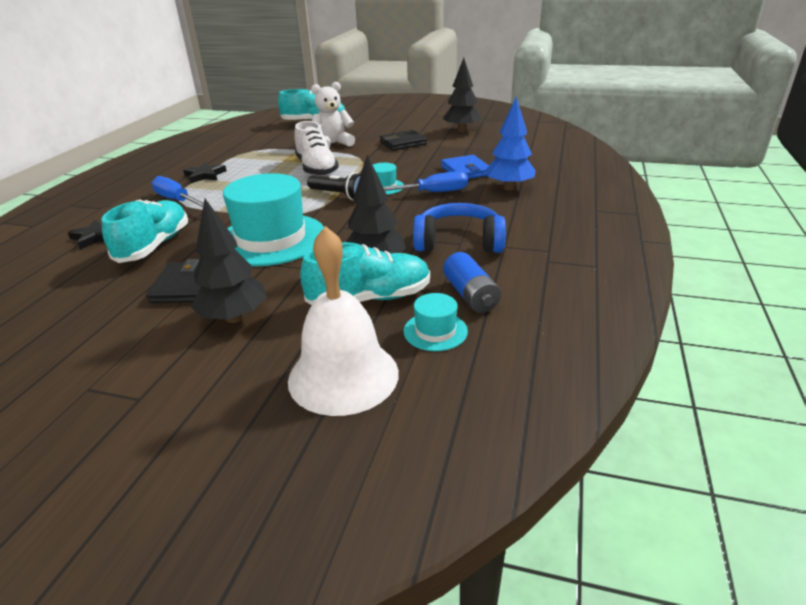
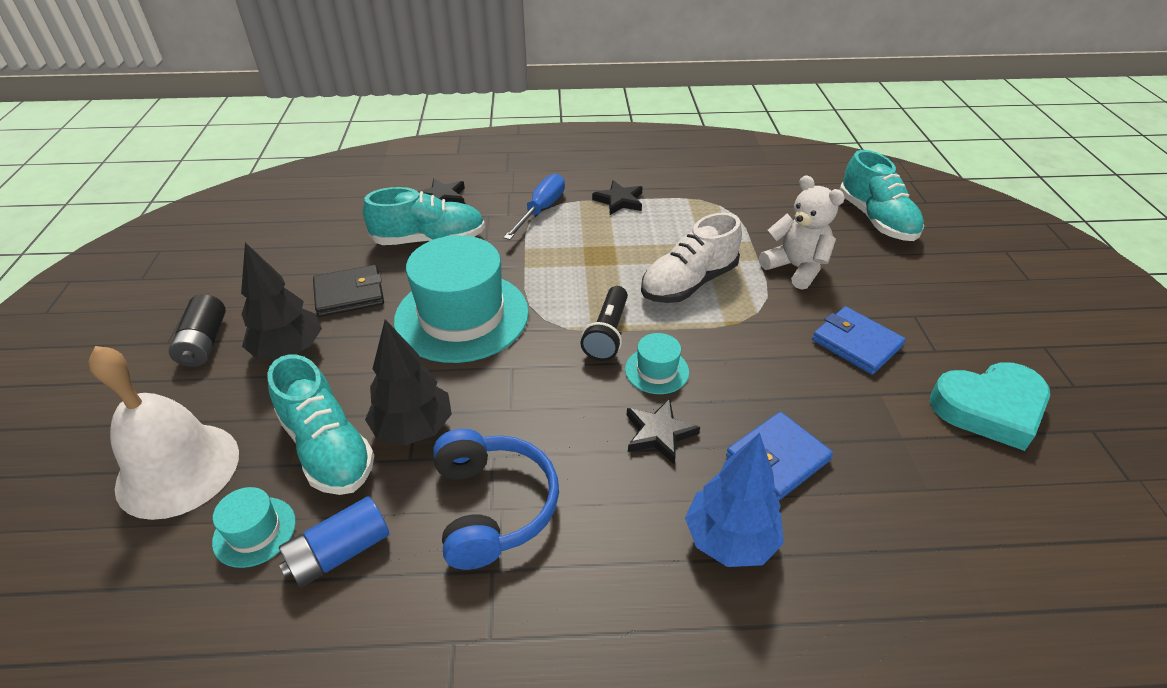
camera: 70 degrees right, 10 degrees up
(168, 370) = (204, 342): none -> black battery
(403, 143) = (856, 343): black wallet -> blue wallet
(432, 193) = (659, 433): blue screwdriver -> black star
(462, 130) = (989, 408): black tree -> turquoise heart

